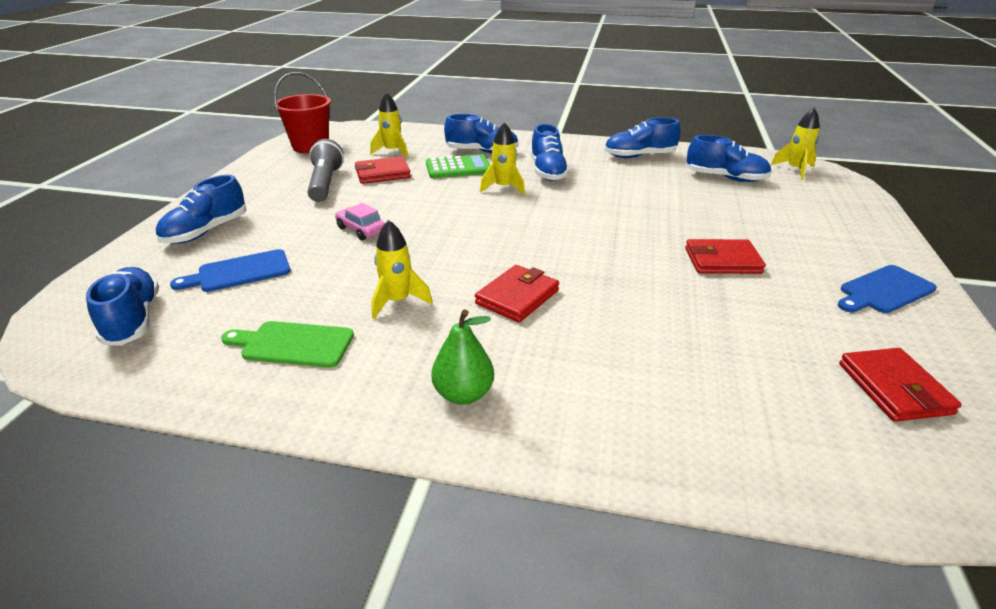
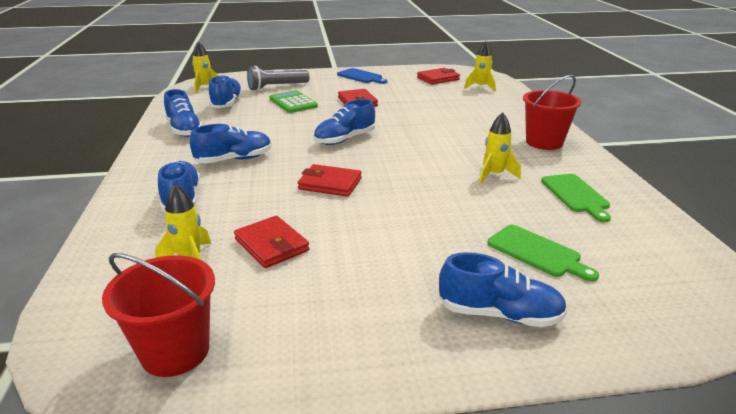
camera: 110 degrees left, 5 degrees down
(133, 320) = (650, 274): blue shoe -> blue shoe (345, 139)
(239, 272) = (537, 252): blue cutting board -> green cutting board
(325, 184) = (321, 277): grey flashlight -> grey flashlight (277, 87)
(361, 230) = (413, 217): pink car -> none
(458, 168) = (238, 203): green calculator -> green calculator (293, 103)
(463, 394) = (544, 142): green pear -> red bucket
(503, 188) = (281, 172): yellow rocket -> yellow rocket (480, 87)
(517, 297) = (449, 143): red wallet -> red wallet (330, 184)

